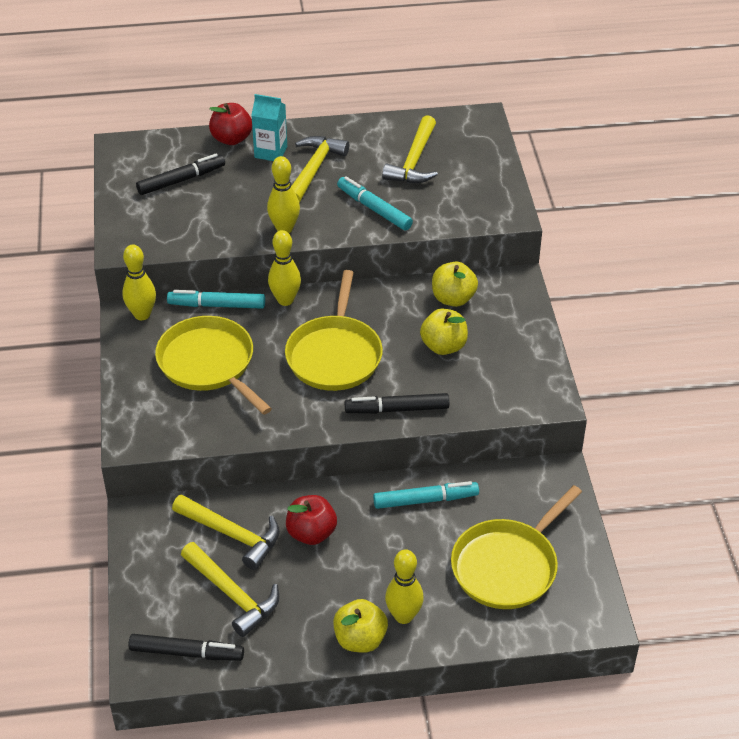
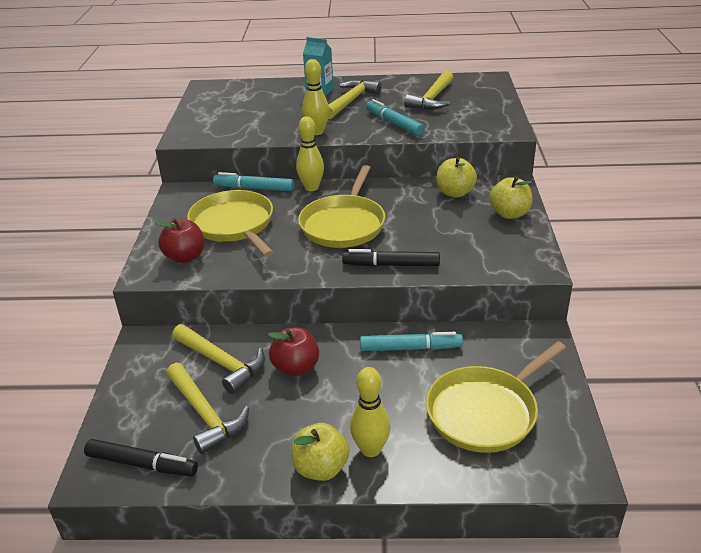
camera: 10 degrees right, 10 degrees down
(142, 314) = (191, 191): yellow bowling pin -> none
(181, 180) = (245, 104): black marker -> none
(231, 139) = (292, 84): red apple -> red apple (185, 257)
(443, 346) = (441, 223): yellow apple -> yellow apple (509, 214)

